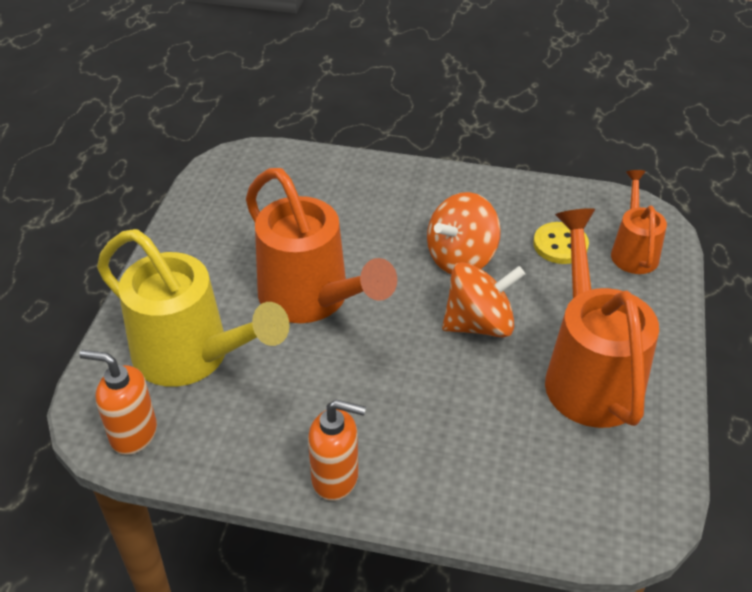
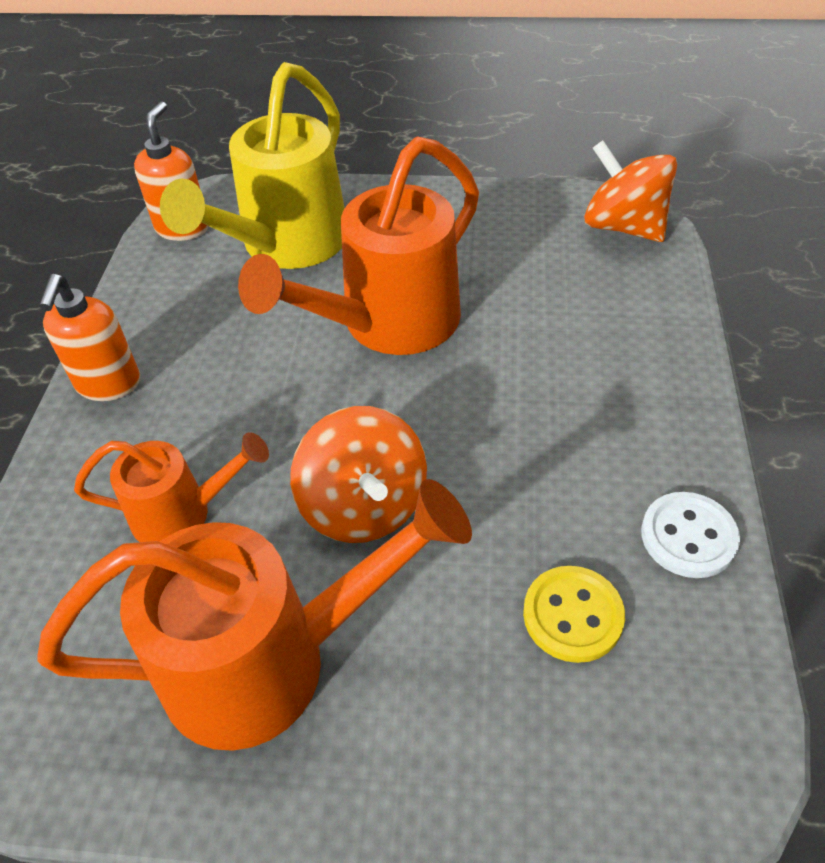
camera: 85 degrees right, 5 degrees up
(461, 258) = (502, 473): orange spinning top -> orange spinning top (623, 226)
(513, 194) = (688, 537): none -> white button
(633, 251) = (590, 749): orange watering can -> orange watering can (182, 513)

